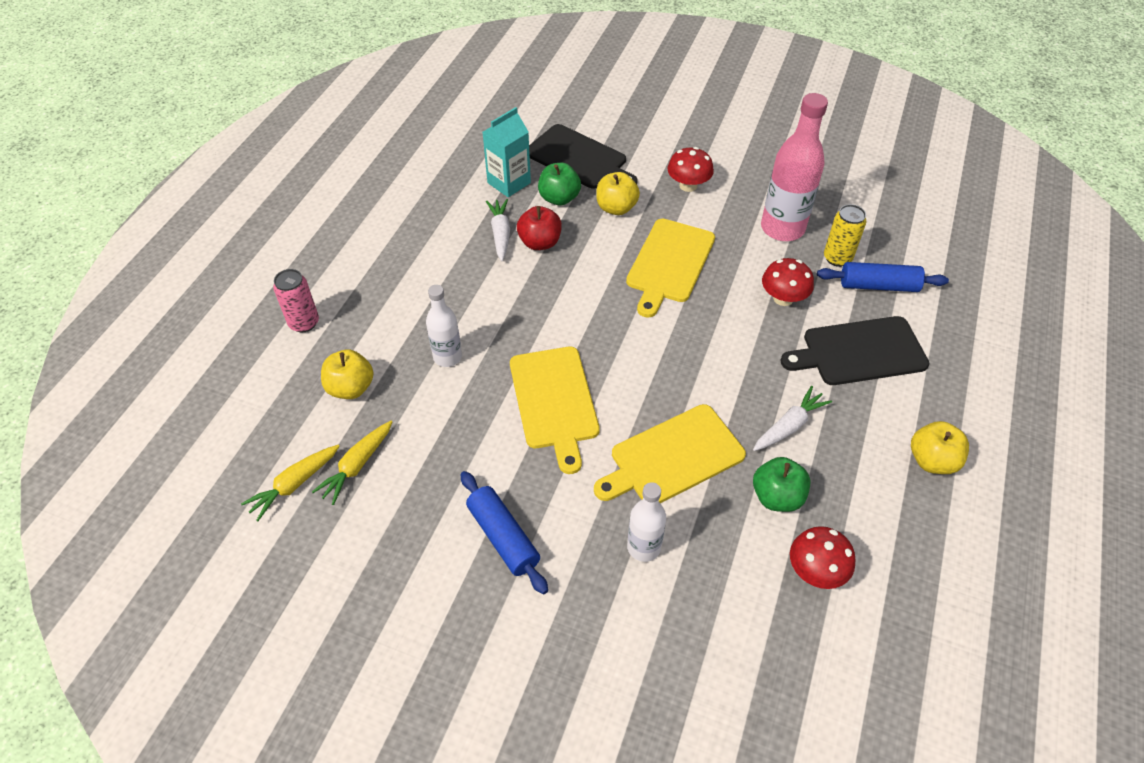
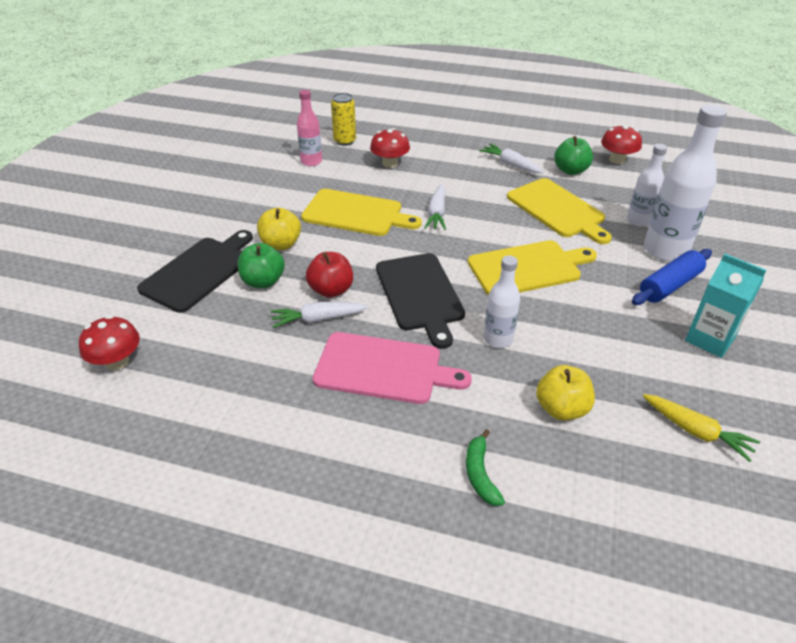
camera: 95 degrees left, 10 degrees down
(304, 323) = (480, 474): pink can -> green banana
(357, 466) = (651, 386): yellow carrot -> none
(429, 273) = (383, 369): none -> pink cutting board
(509, 183) = (233, 320): turquoise carton -> turquoise carton (709, 339)
(573, 557) = (665, 250): none -> white bottle
(667, 333) = (437, 213): none -> white carrot
(688, 185) = (252, 205): red mushroom -> red mushroom (117, 361)
(782, 228) = (311, 161): pink bottle -> pink bottle, size x0.58
(859, 351) = (436, 138): black cutting board -> black cutting board (420, 294)
(878, 285) = (372, 128): blue rolling pin -> none
(932, 460) = (518, 121): yellow apple -> none

